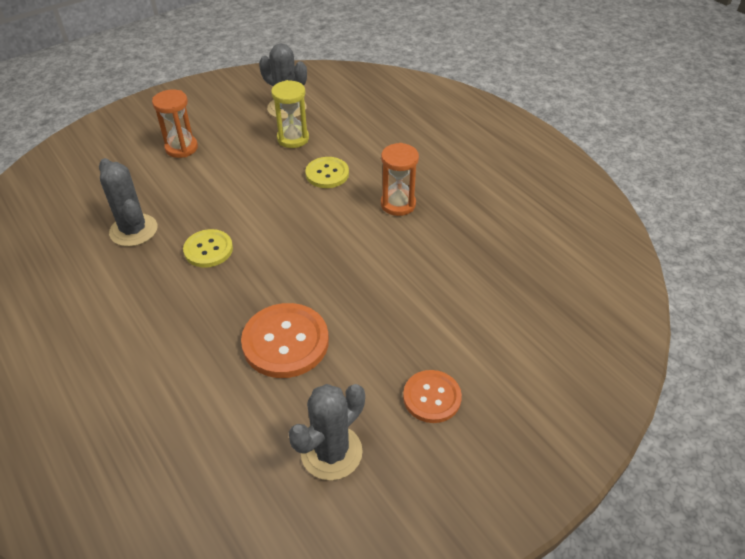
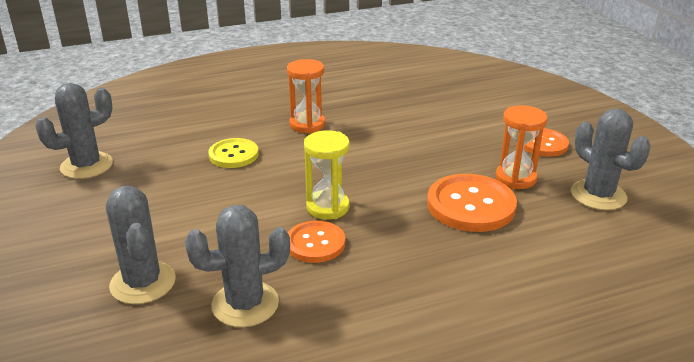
camera: 75 degrees left, 15 degrees down
(152, 178) = (143, 283): none -> grey cactus
(181, 148) = (94, 253): orange hourglass -> orange hourglass (515, 178)
(208, 249) = (315, 243): yellow button -> orange button
(293, 138) = (152, 168): yellow hourglass -> yellow hourglass (327, 207)

